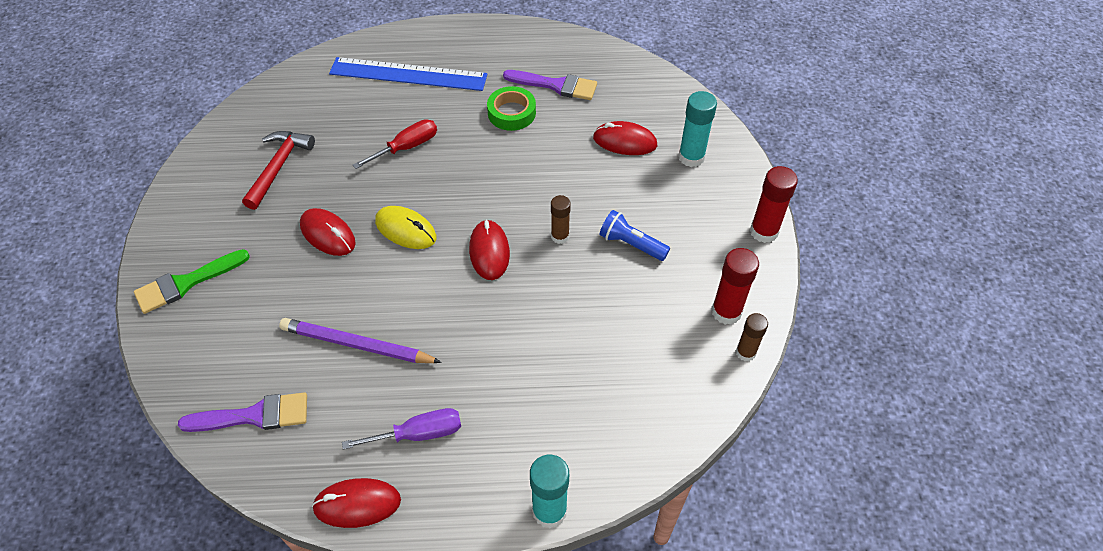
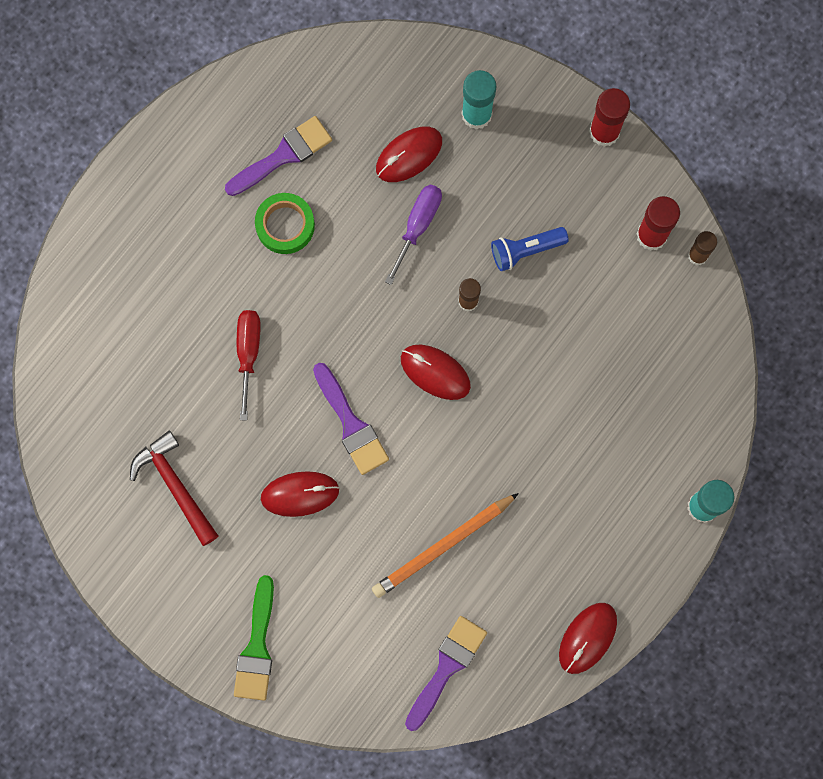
camera: 50 degrees left, 25 degrees up
(357, 345) = (442, 546): purple pencil -> orange pencil
(406, 230) = (351, 424): yellow mouse -> purple brush
(408, 74) = (145, 281): blue ruler -> none
(419, 434) = (565, 554): purple screwdriver -> purple screwdriver (418, 226)

